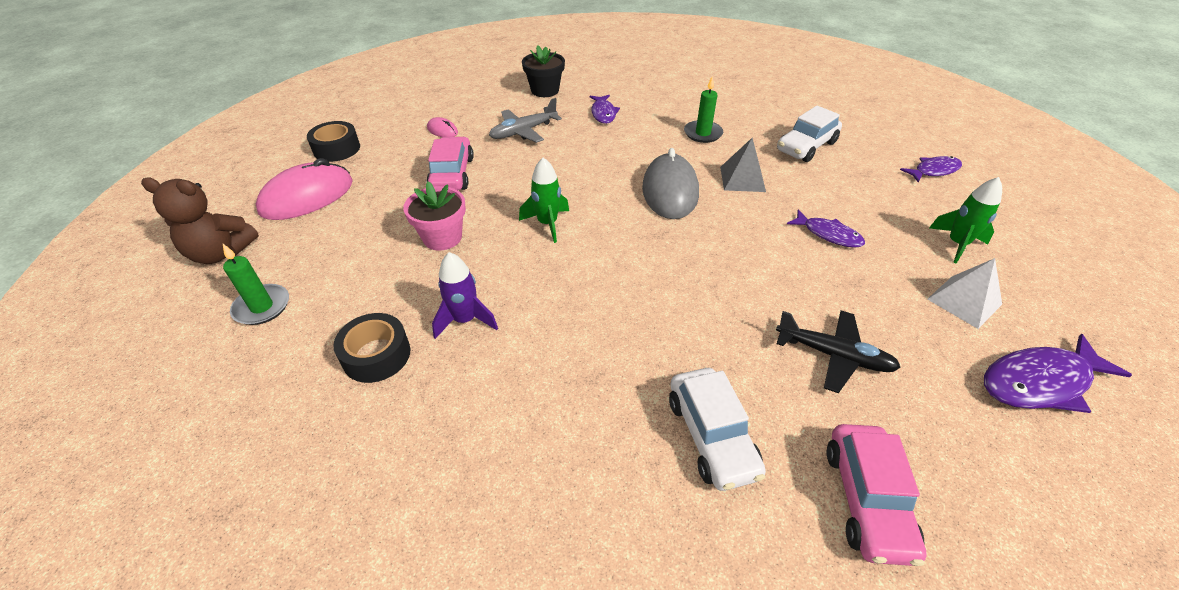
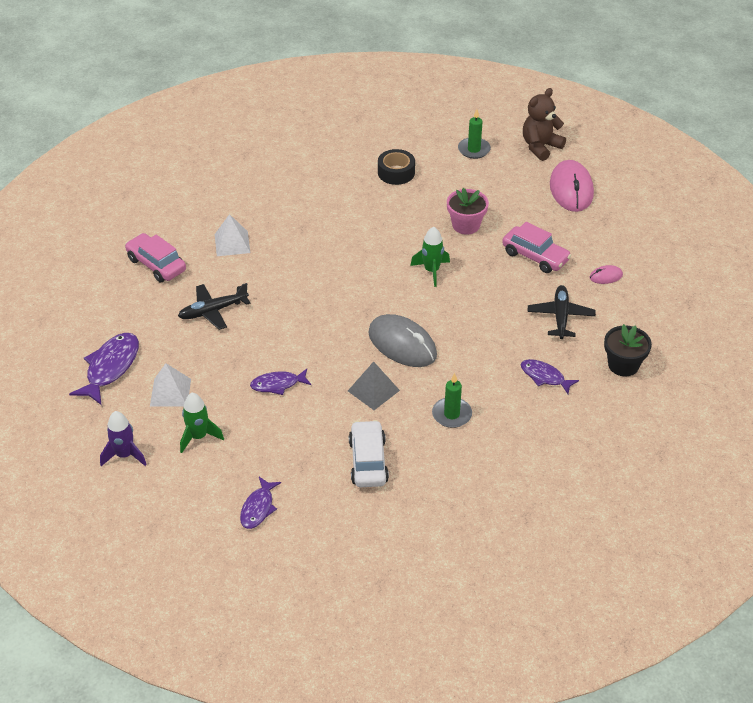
camera: 130 degrees right, 0 degrees up
(337, 149) = (627, 218): black tape -> none
(465, 320) = (387, 206): purple rocket -> purple rocket (124, 455)
(523, 131) = (560, 316): grey plane -> black plane
(711, 436) = (232, 243): white car -> white pyramid

